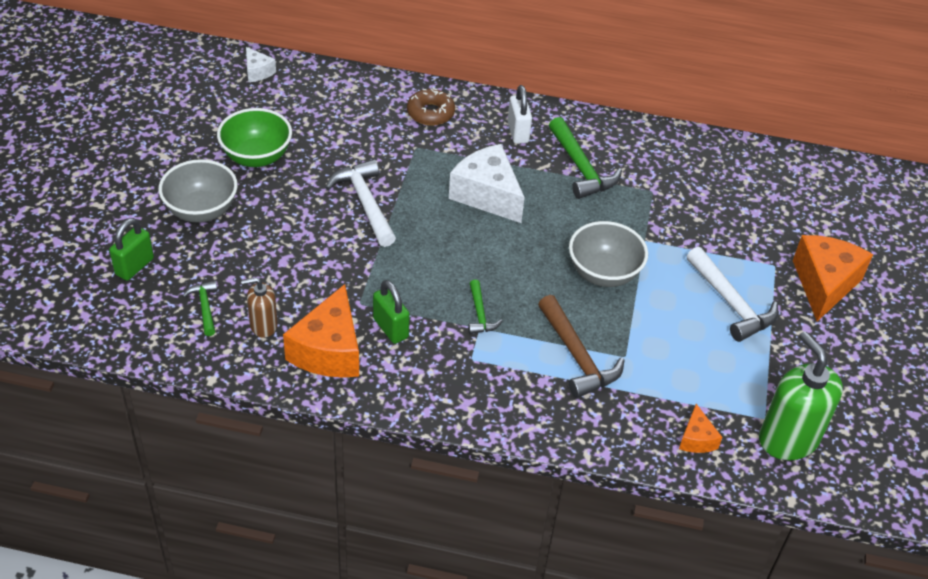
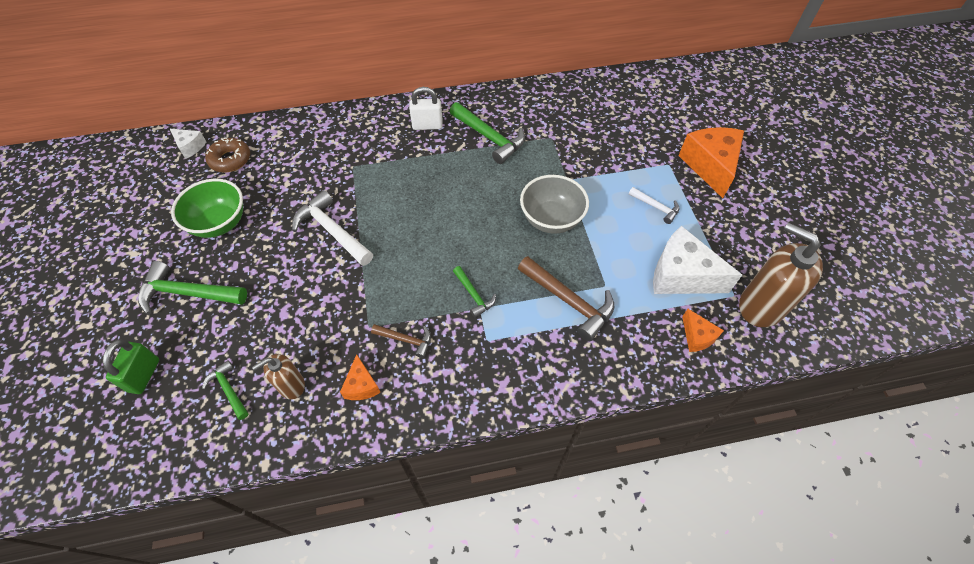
camera: 20 degrees left, 10 degrees up
(201, 210) = (188, 293): grey bowl -> green hammer
(329, 350) = (361, 385): orange cheese -> orange cheese, size x0.50
(390, 328) = (406, 340): green padlock -> brown hammer
(430, 113) = (351, 133): brown donut -> brown donut (230, 159)
(487, 195) = (428, 186): white cheese -> white cheese (681, 275)
(518, 132) = (427, 125): white padlock -> white padlock turned 60 degrees counterclockwise
(730, 303) = (656, 207): white hammer -> white hammer, size x0.55
(788, 439) = (760, 306): green soap dispenser -> brown soap dispenser

